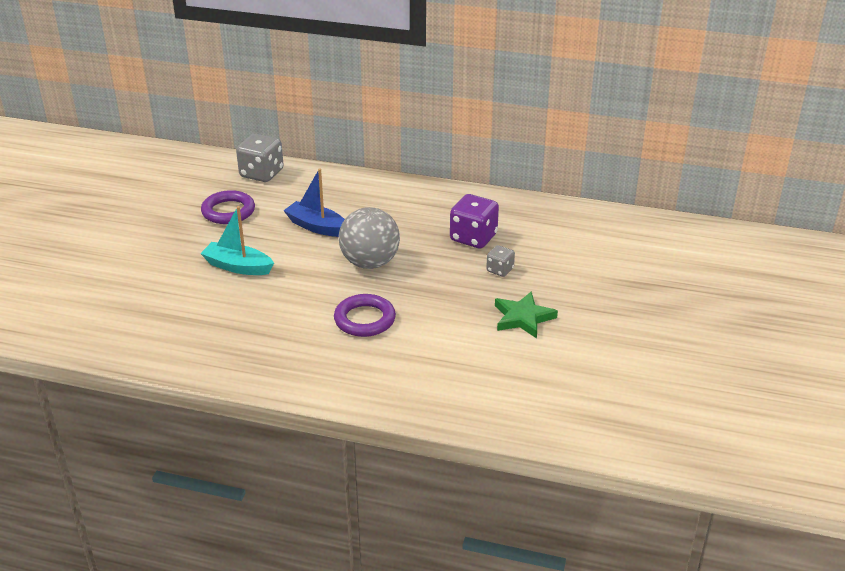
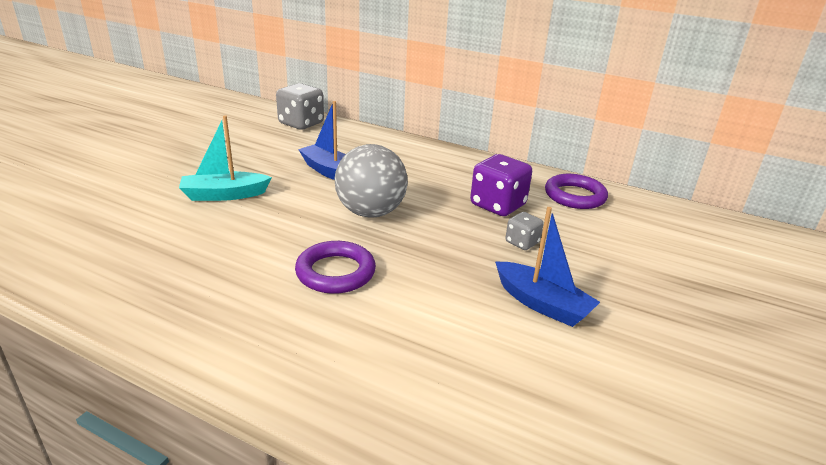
camera: 10 degrees right, 5 degrees down
(228, 211) = (249, 147): purple ring -> purple ring (575, 196)
(238, 267) = (224, 195): turquoise boat -> turquoise boat turned 45 degrees counterclockwise
(523, 318) = (542, 304): green star -> blue boat

